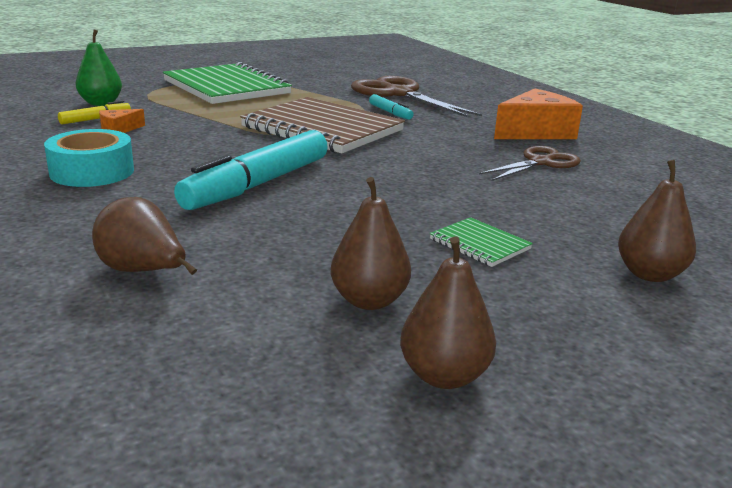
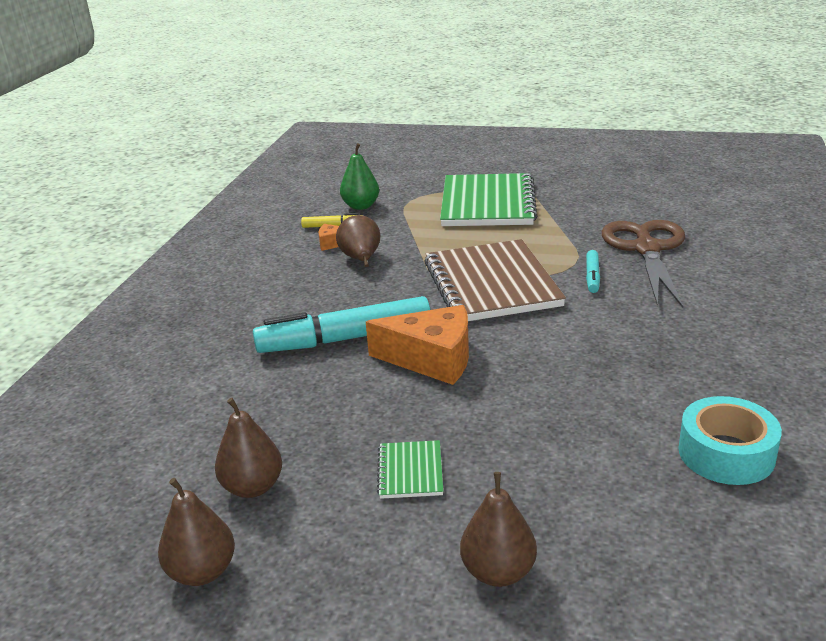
camera: 45 degrees right, 5 degrees up
(92, 172) = (259, 288): turquoise tape -> turquoise tape (726, 453)
(143, 272) = (170, 399): brown pear -> brown pear (361, 260)
(535, 132) = (711, 350): orange cheese -> orange cheese (432, 359)
(540, 163) = (637, 396): brown scissors -> none

